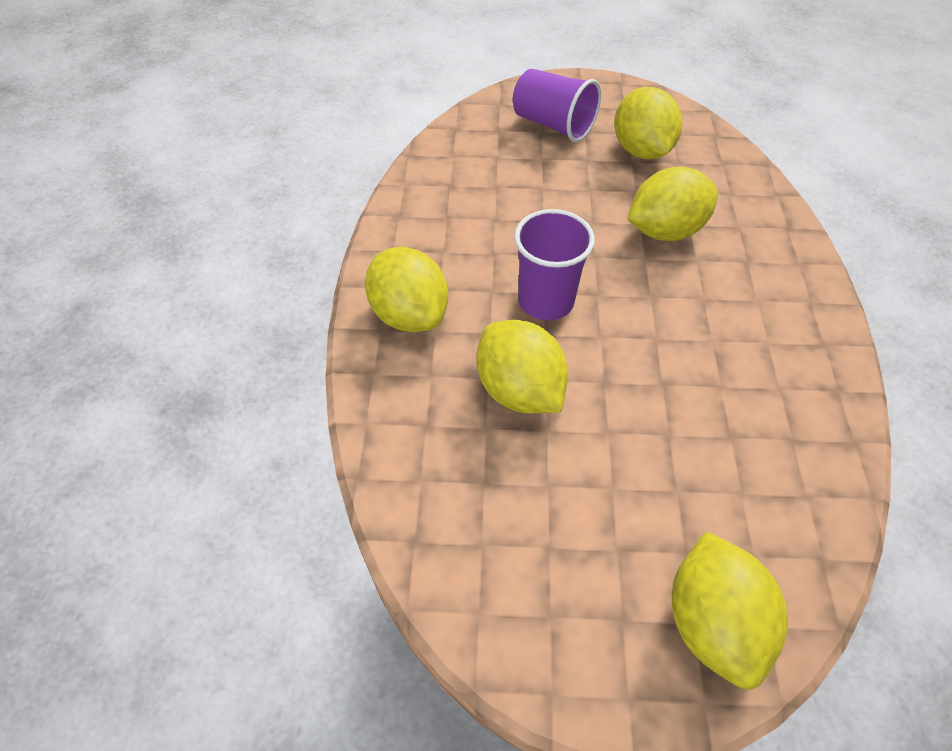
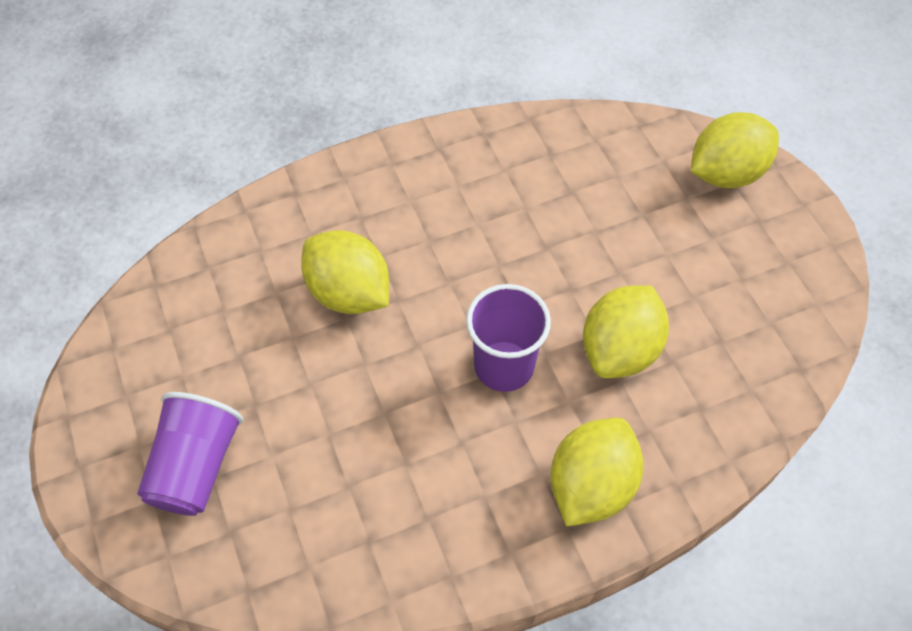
camera: 115 degrees left, 5 degrees up
(641, 150) = (215, 351): yellow lemon -> none

